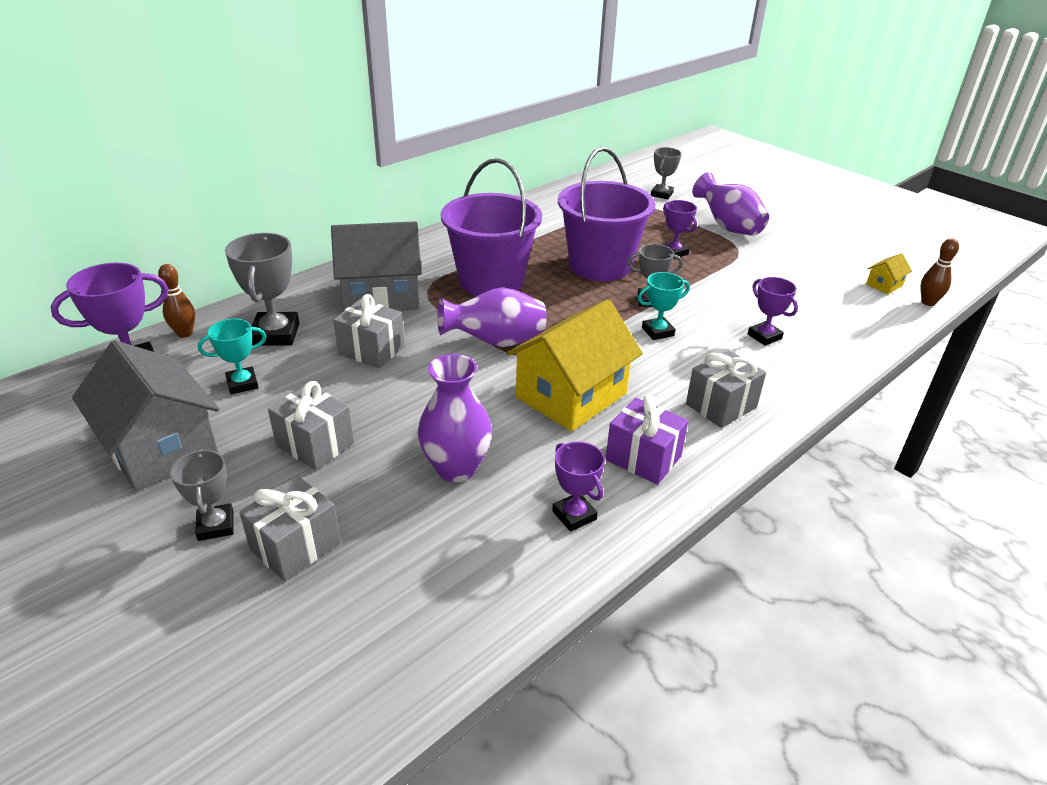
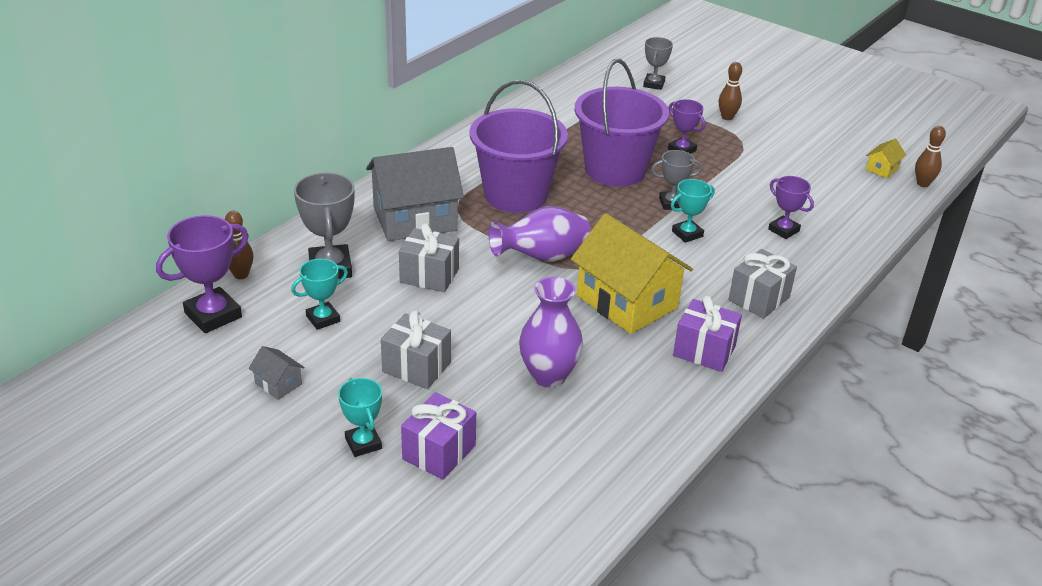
camera: 10 degrees left, 0 degrees up
(160, 447) = (278, 384): grey house -> grey house, size x0.41
(216, 526) = (363, 443): grey trophy -> turquoise trophy
(295, 546) = (439, 452): grey gift -> purple gift
(571, 395) = (627, 302): yellow house -> yellow house turned 75 degrees counterclockwise
(574, 515) = (660, 403): purple trophy -> none
(728, 227) = (727, 117): purple vase -> brown bowling pin

